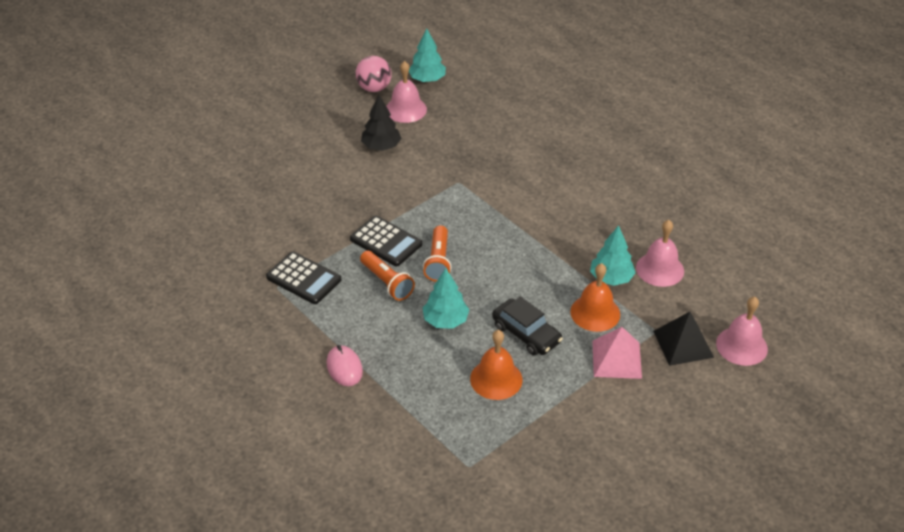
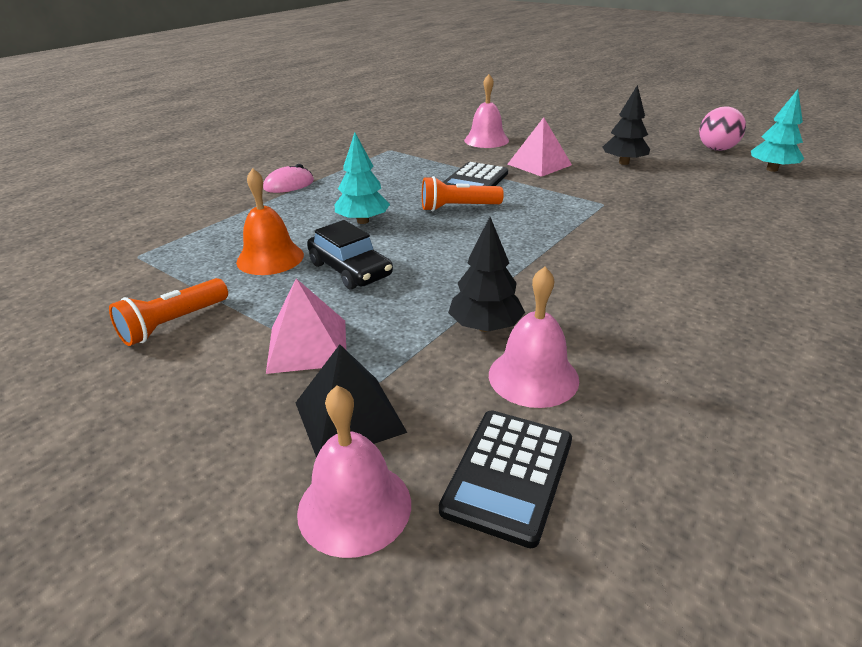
camera: 80 degrees right, 10 degrees down
(303, 278) = (404, 157): black calculator -> black calculator (508, 475)
(363, 195) = (539, 164): none -> pink pyramid
(387, 282) = (413, 188): orange flashlight -> orange flashlight (173, 324)
(406, 109) = (701, 166): pink bell -> pink bell (486, 140)
(526, 334) = (350, 270): black car -> black car turned 75 degrees counterclockwise
(595, 313) = (403, 318): orange bell -> none
(611, 278) = (485, 327): turquoise tree -> black tree

